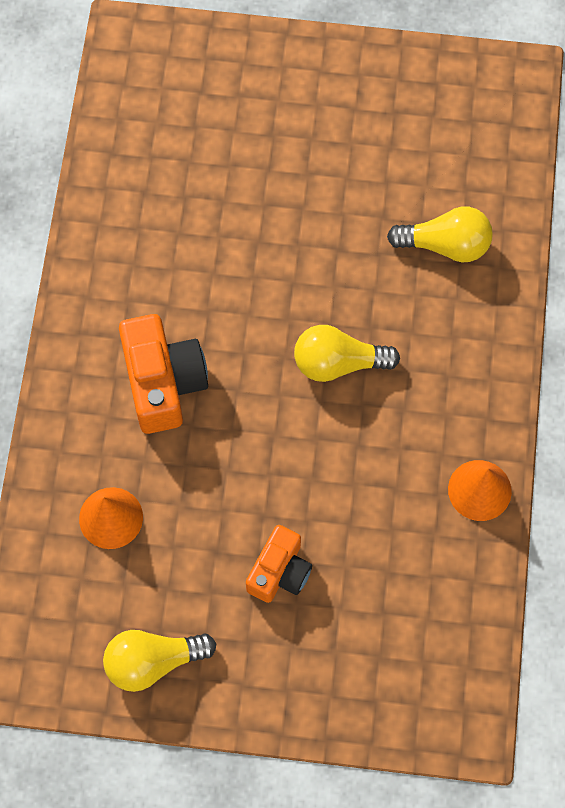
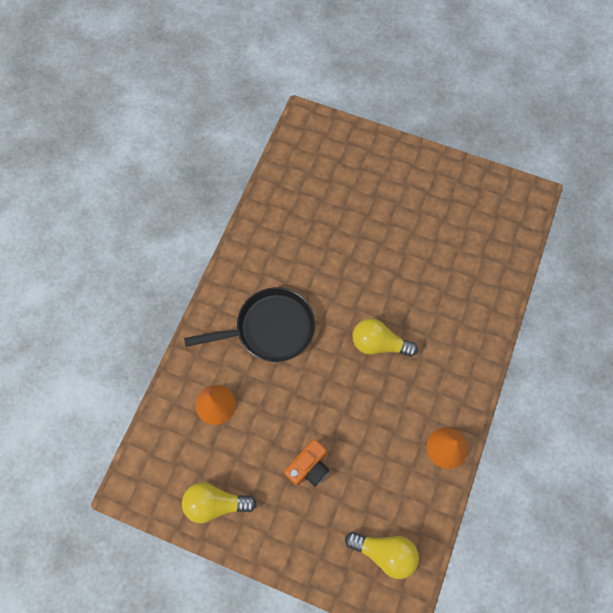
camera: 15 degrees right, 0 degrees up
(163, 382) = (270, 329): orange camera -> black pan
(445, 245) = (462, 287): yellow light bulb -> yellow light bulb (385, 552)

